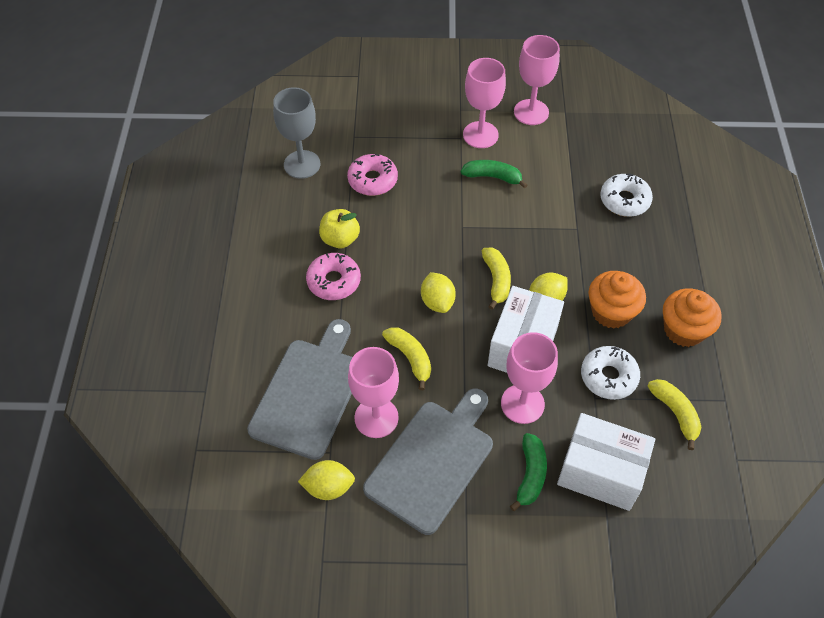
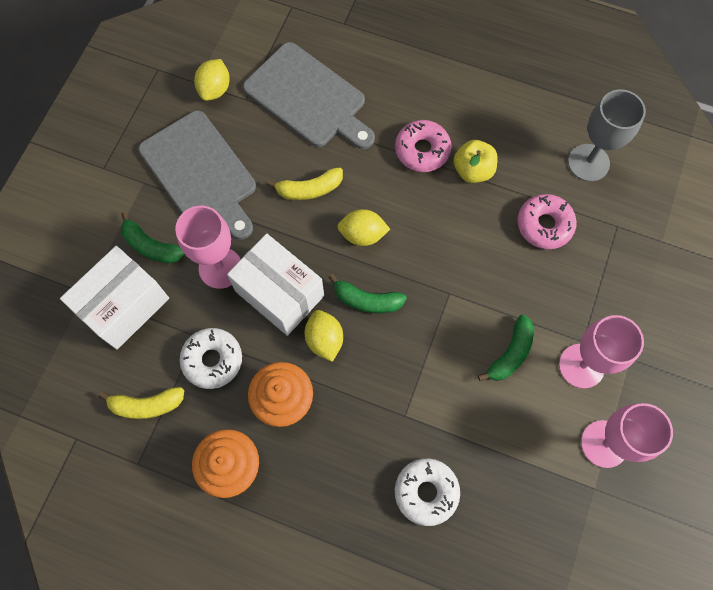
camera: 110 degrees right, 15 degrees up
(376, 418) = (261, 142): pink goblet -> none
(496, 280) = (366, 300): yellow banana -> green banana

